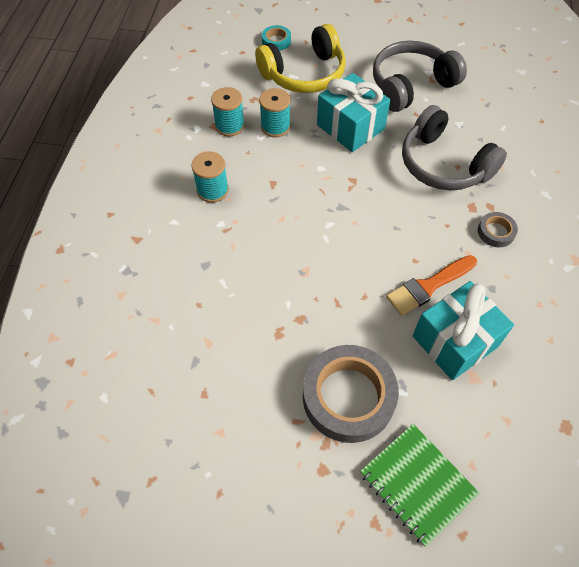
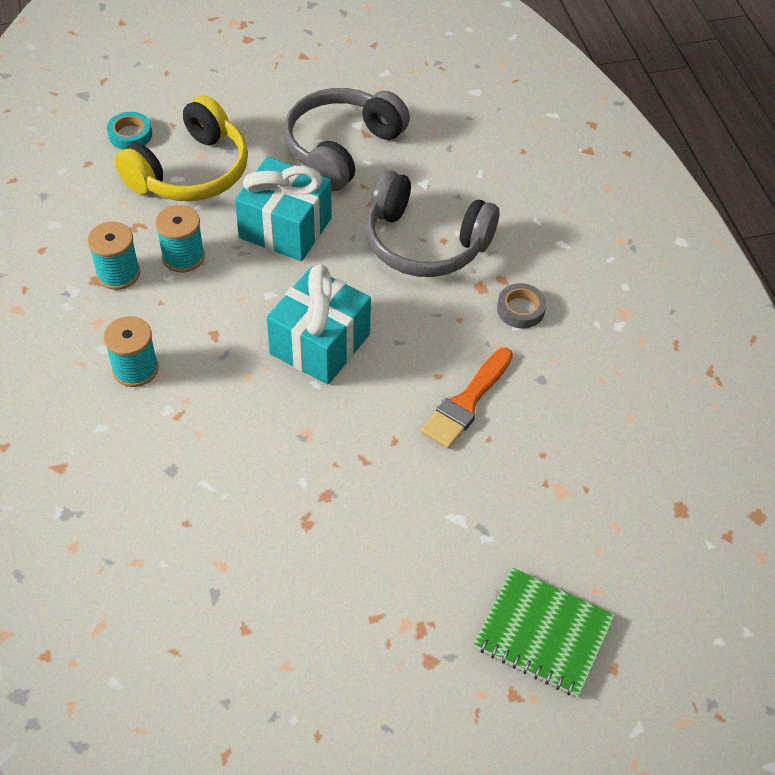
camera: 25 degrees left, 5 degrees down
(348, 397) = (424, 566): grey tape -> none
(455, 341) = (523, 457): turquoise gift -> turquoise gift (320, 344)

